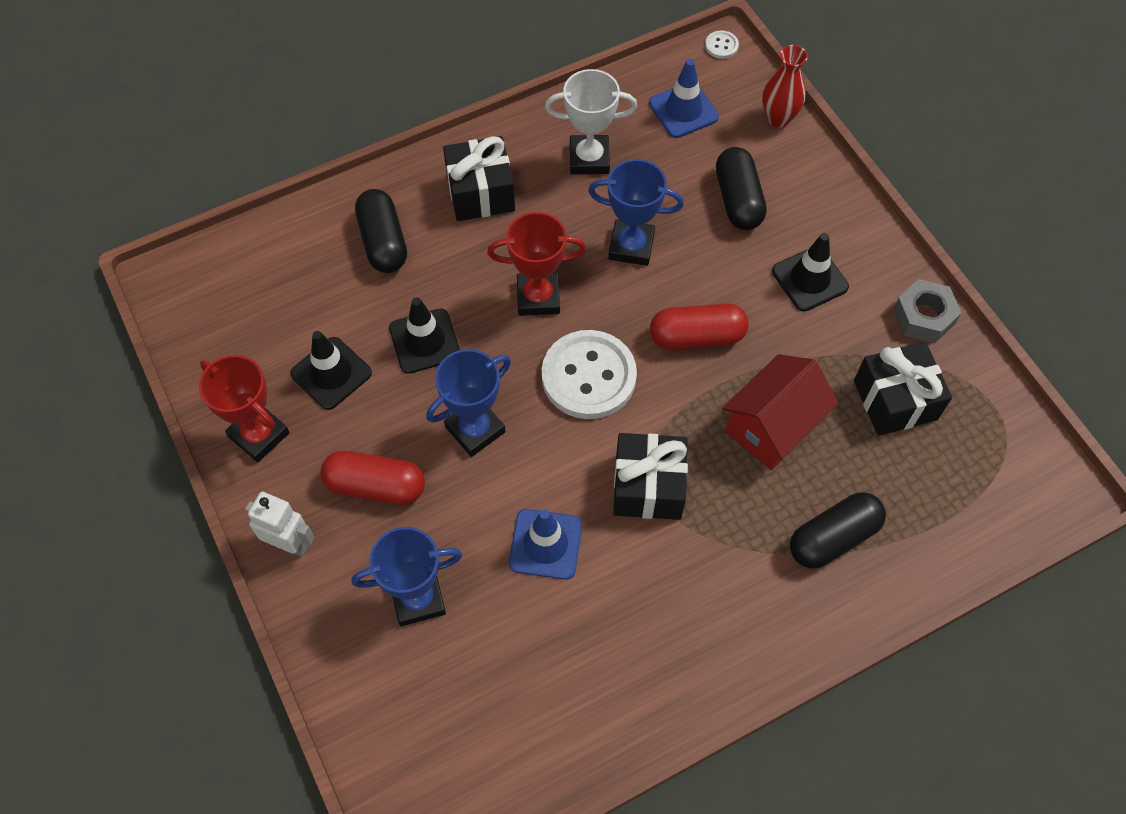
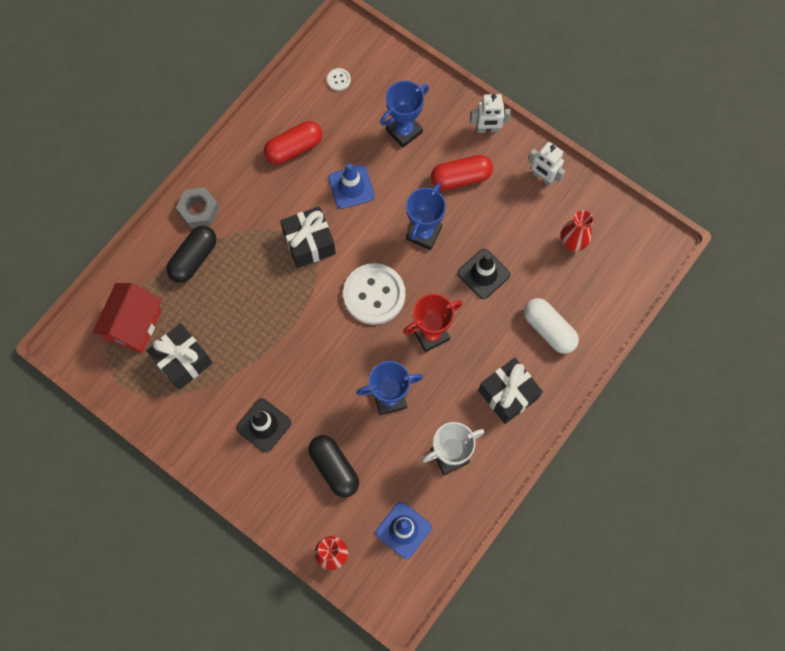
camera: 155 degrees right, 10 degrees up
(259, 435) = (542, 177): red trophy -> white robot
(281, 330) = (572, 243): none -> red vase
(331, 373) = (526, 230): black traffic cone -> none
(383, 242) = (549, 329): black capsule -> white capsule
(697, 336) = (320, 350): red capsule -> red capsule (294, 148)
(721, 46) = (401, 607): white button -> white button (338, 80)
(772, 427) = (251, 310): red house -> red house (134, 325)
(923, 316) = (181, 430): grey nut -> grey nut (199, 210)

